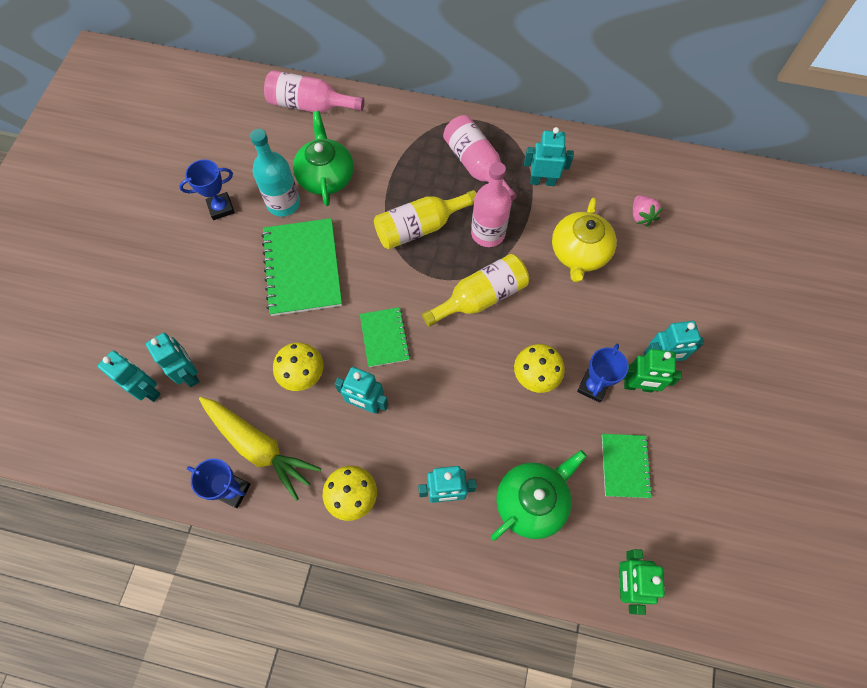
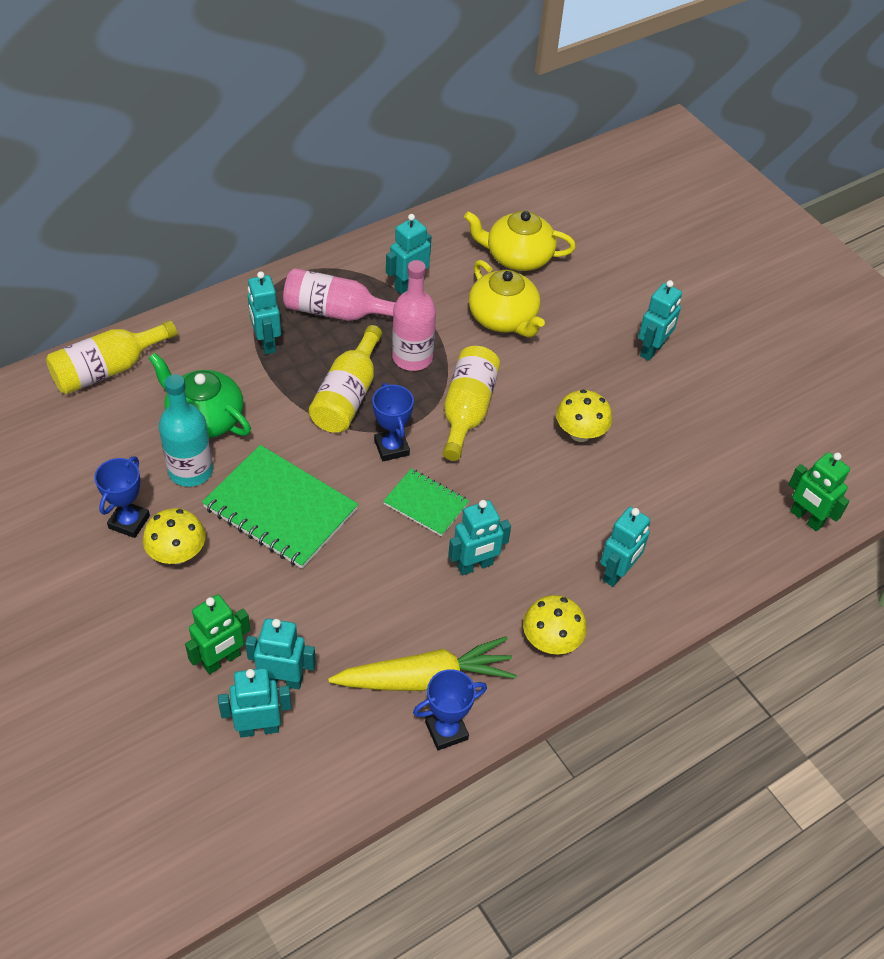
camera: 50 degrees left, 15 degrees down
(302, 375) = (391, 591): yellow mushroom -> yellow mushroom (177, 554)
(310, 105) = (108, 369): pink bottle -> yellow bottle
(412, 155) = (266, 343): none -> turquoise robot
(532, 501) = (684, 522): green teapot -> none
(593, 387) = (629, 406): blue trophy -> blue trophy (391, 447)
(625, 466) = (715, 442): green notebook -> none
(638, 386) = (659, 380): green robot -> green robot (222, 660)
(641, 216) = (518, 257): pink strawberry -> yellow teapot

